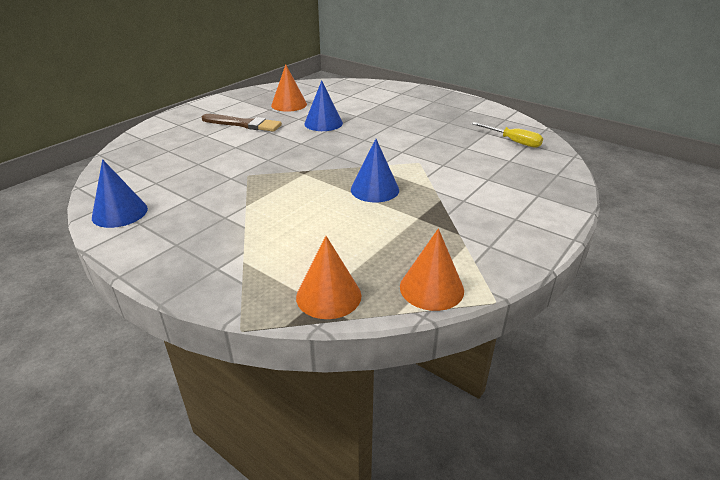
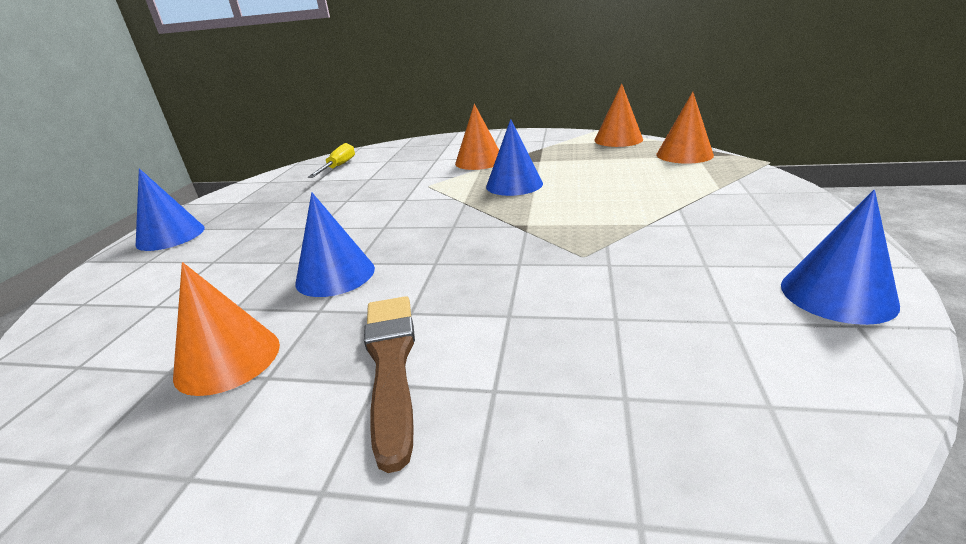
camera: 115 degrees left, 5 degrees down
(429, 96) = (170, 236): none -> blue cone
(454, 193) = (479, 161): none -> orange cone

